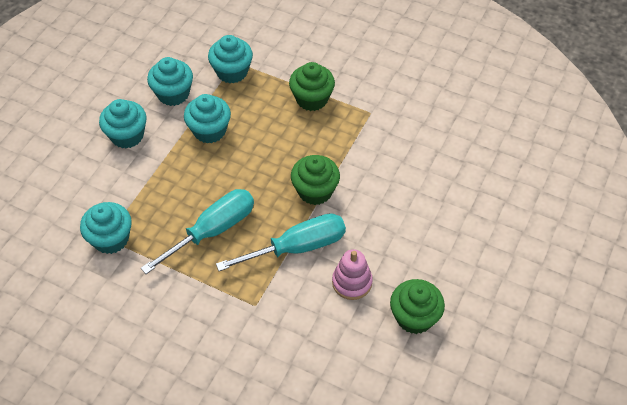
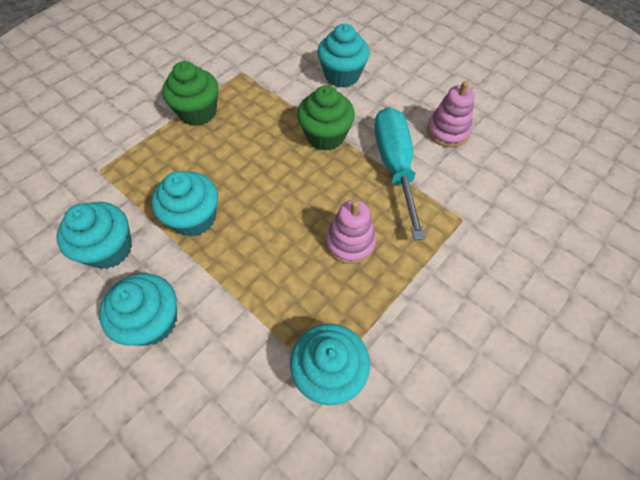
camera: 75 degrees left, 5 degrees up
(213, 230) = (350, 242): turquoise screwdriver -> pink stacking toy
(232, 72) = (112, 177): turquoise cupcake -> turquoise cupcake (342, 75)
(414, 317) = (493, 96): green cupcake -> none

